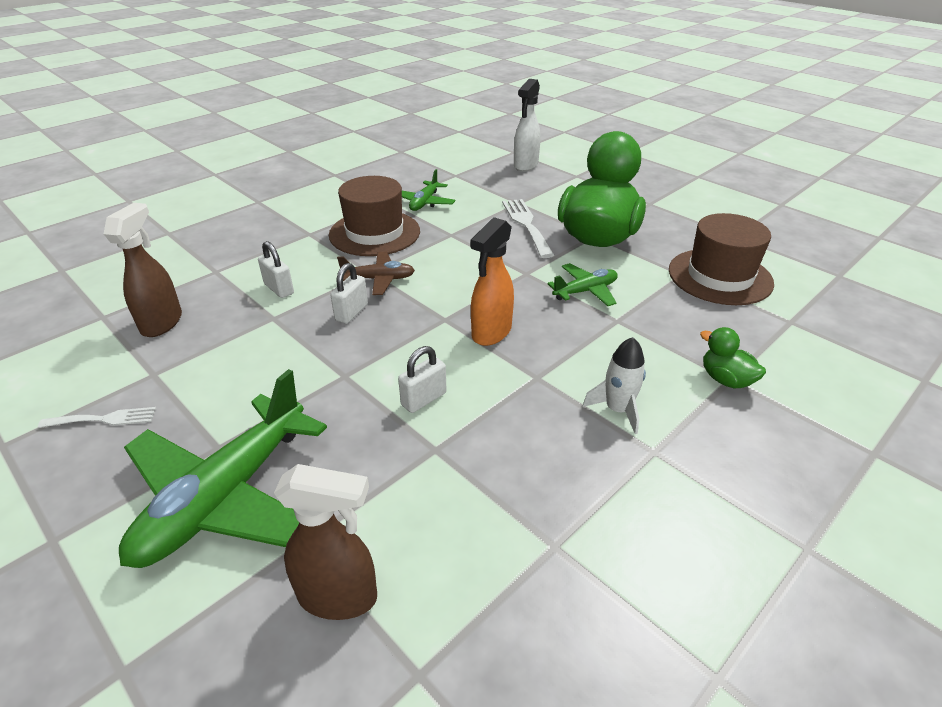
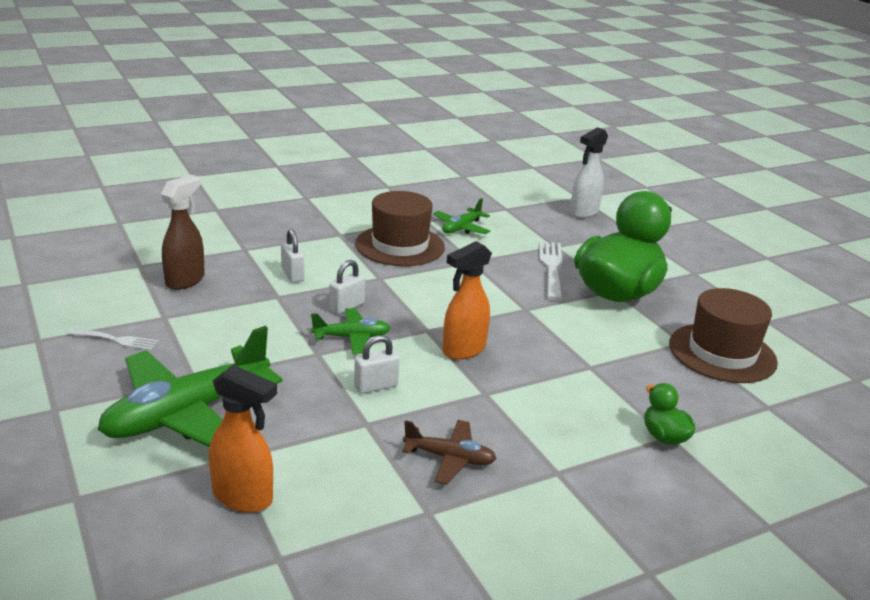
camera: 15 degrees right, 10 degrees down
(339, 597) = (243, 497): brown spray bottle -> orange spray bottle
(379, 279) = (384, 285): brown plane -> brown plane (449, 458)
(585, 291) = (574, 336): green plane -> green plane (351, 337)
(617, 409) = (544, 434): white rocket -> none

